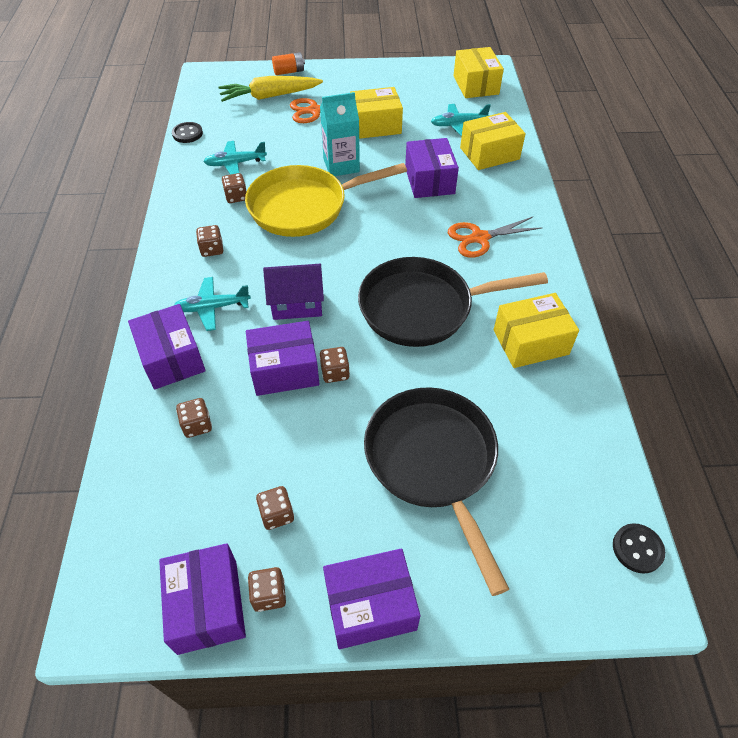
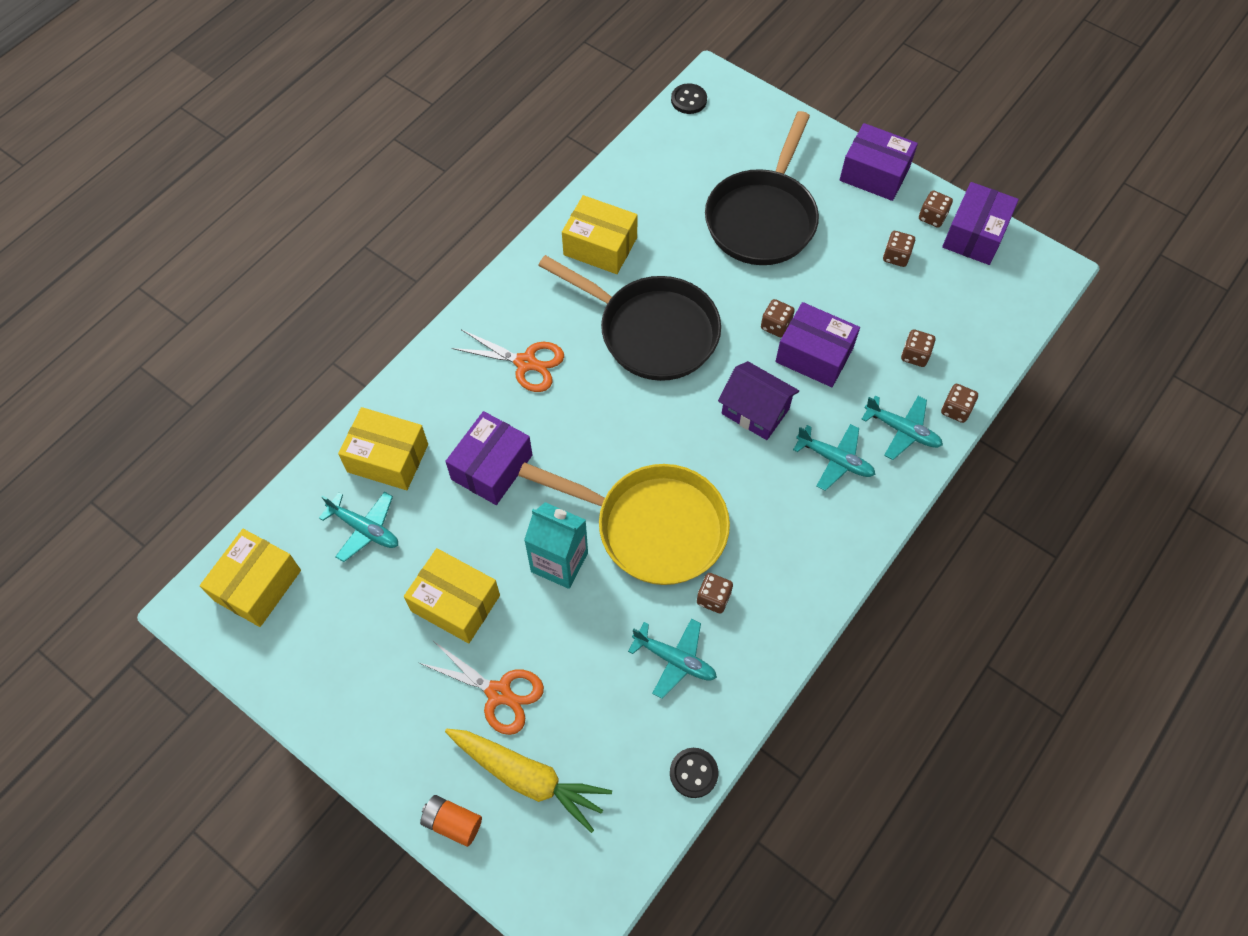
camera: 140 degrees left, 10 degrees up
(171, 358) = (902, 430): purple box -> turquoise plane
(212, 249) = (790, 535): brown dice -> brown dice (956, 410)

